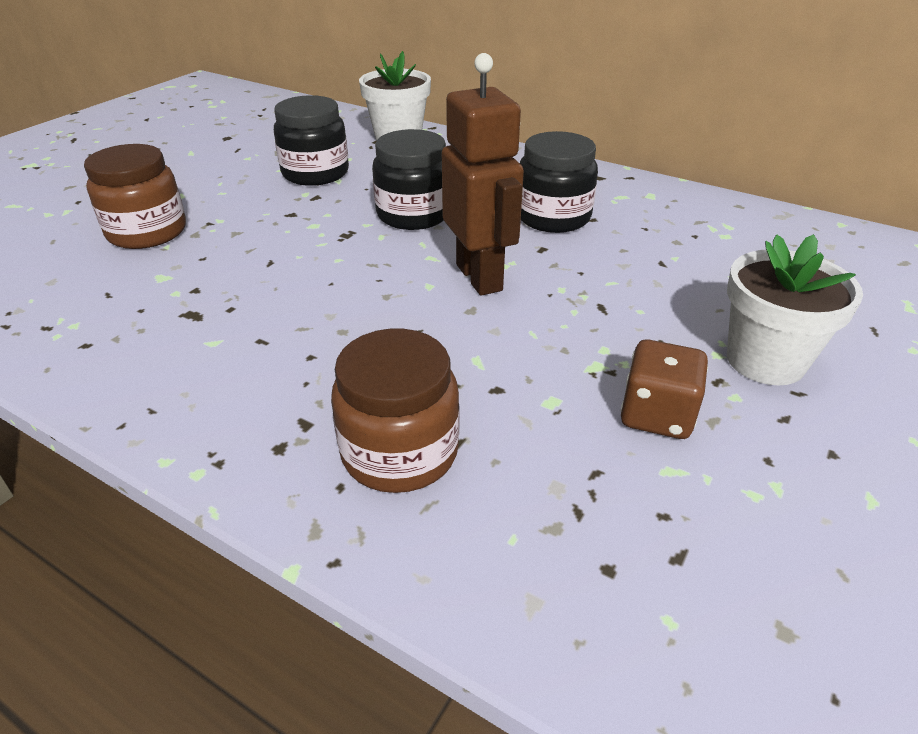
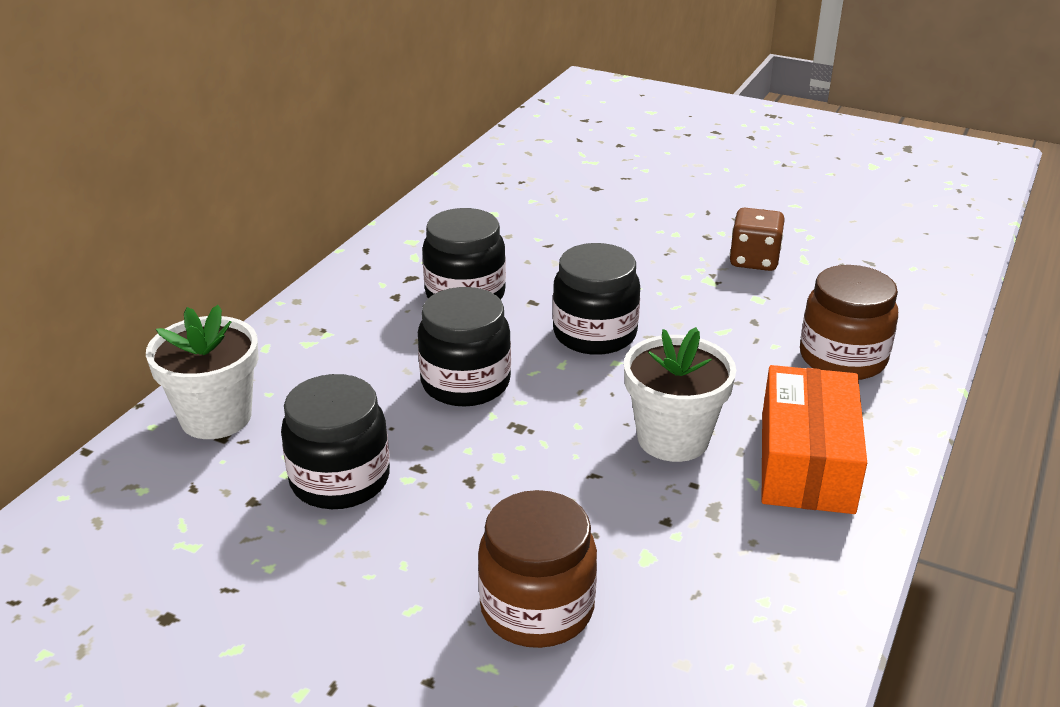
camera: 95 degrees left, 5 degrees down
(222, 380) = (806, 462): none -> orange box
(480, 277) = (594, 334): brown robot -> black jar
(765, 360) = (677, 218): white flower pot -> white flower pot (673, 439)

